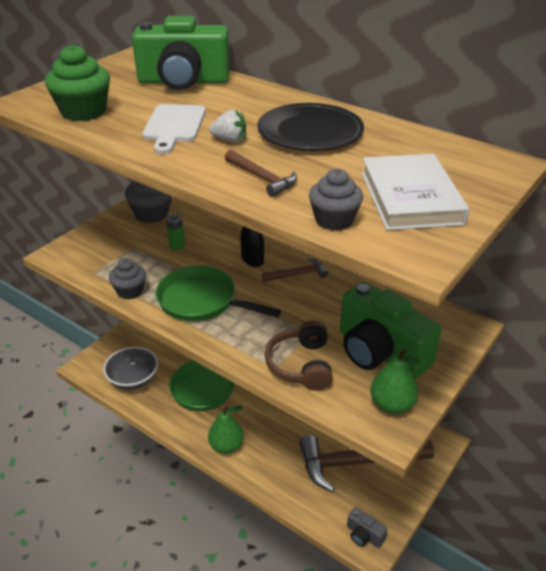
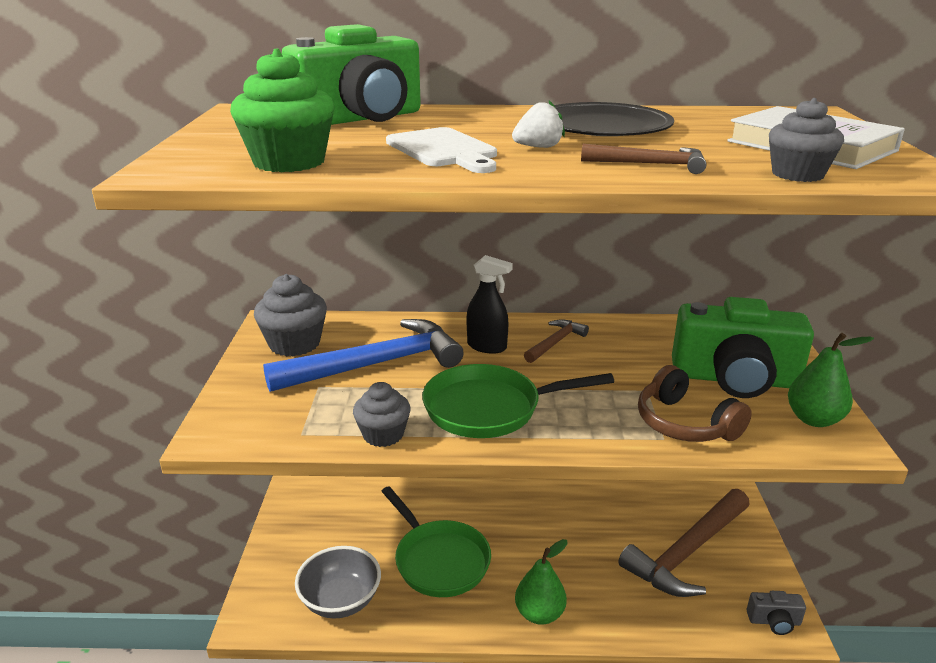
camera: 35 degrees left, 10 degrees down
(177, 246) = (376, 365): green battery -> blue hammer

